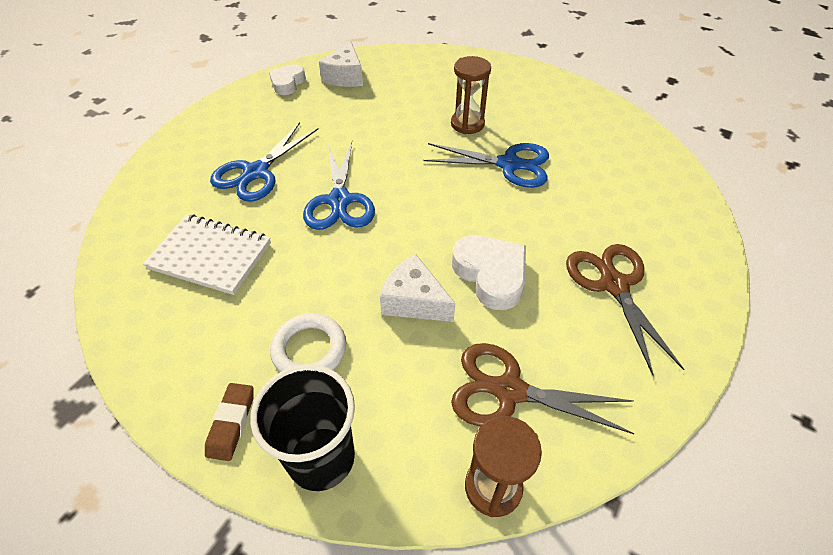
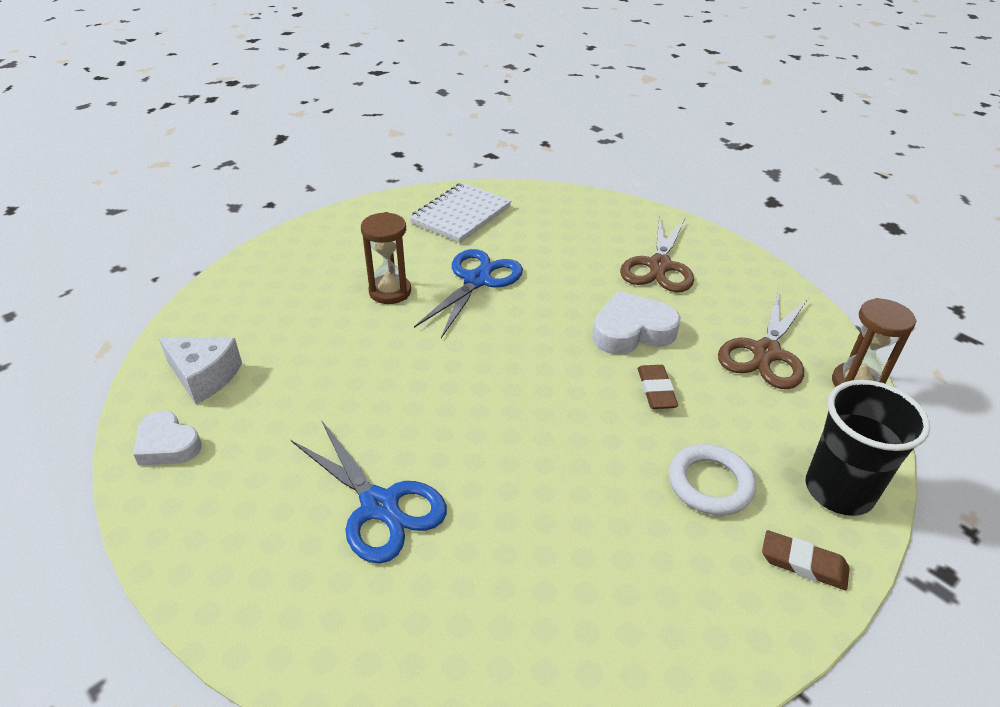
camera: 75 degrees left, 10 degrees down
(210, 256) = (539, 573): white notebook -> white notebook (461, 215)
(339, 200) = (479, 424): blue scissors -> none
(414, 301) = (656, 390): white cheese -> brown eraser
(613, 285) = (659, 266): brown scissors -> brown scissors turned 75 degrees counterclockwise

